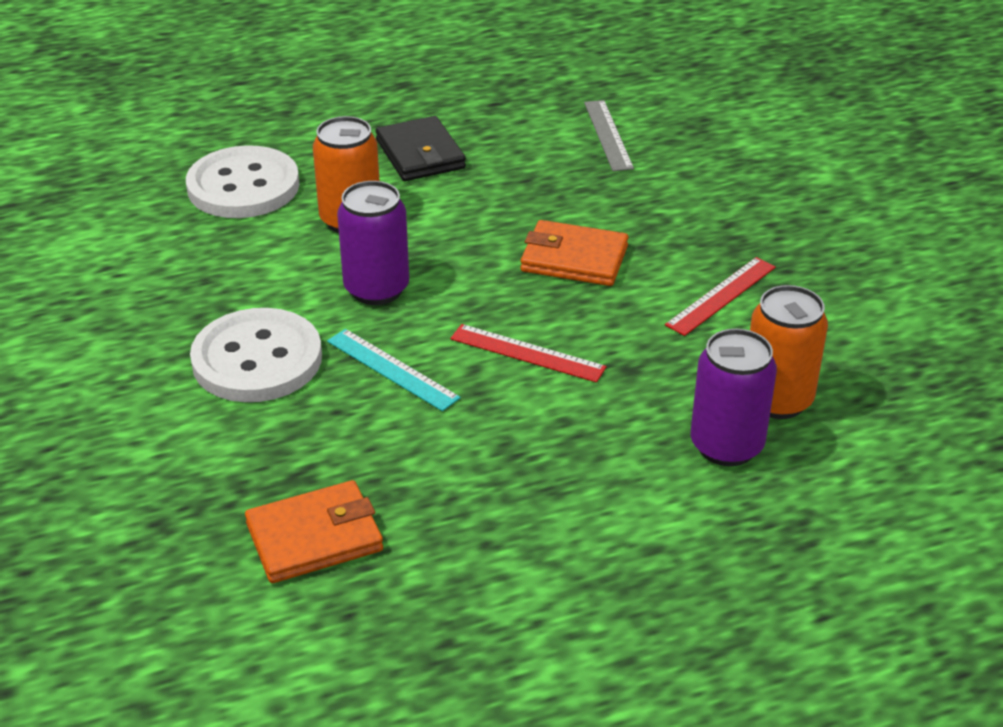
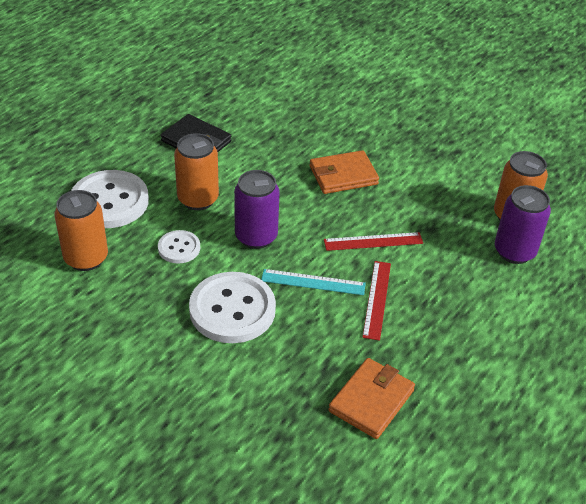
camera: 35 degrees left, 5 degrees up
(152, 238) = (86, 258): none -> orange can
(268, 266) = (179, 248): none -> white button
(607, 135) = (288, 93): grey ruler -> none
(721, 296) = (435, 168): red ruler -> red ruler (377, 299)

